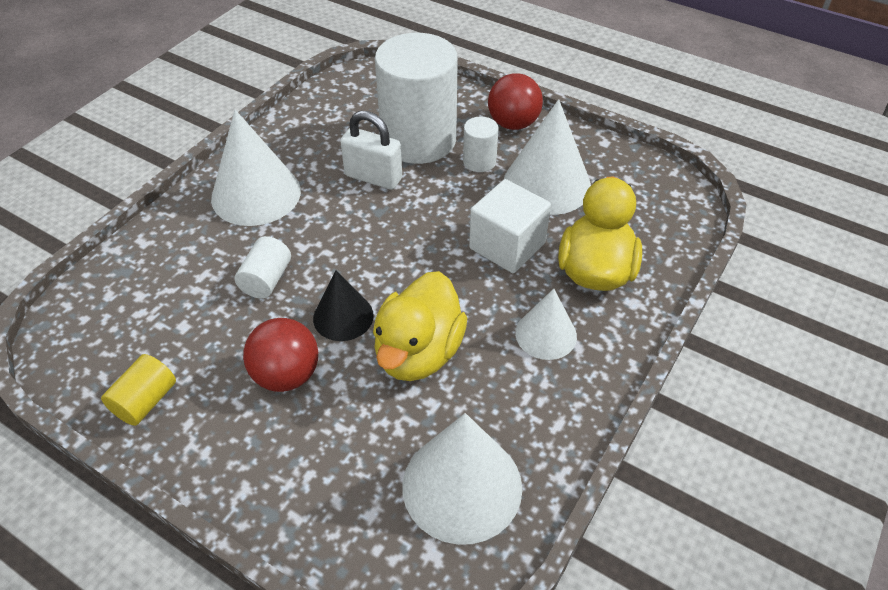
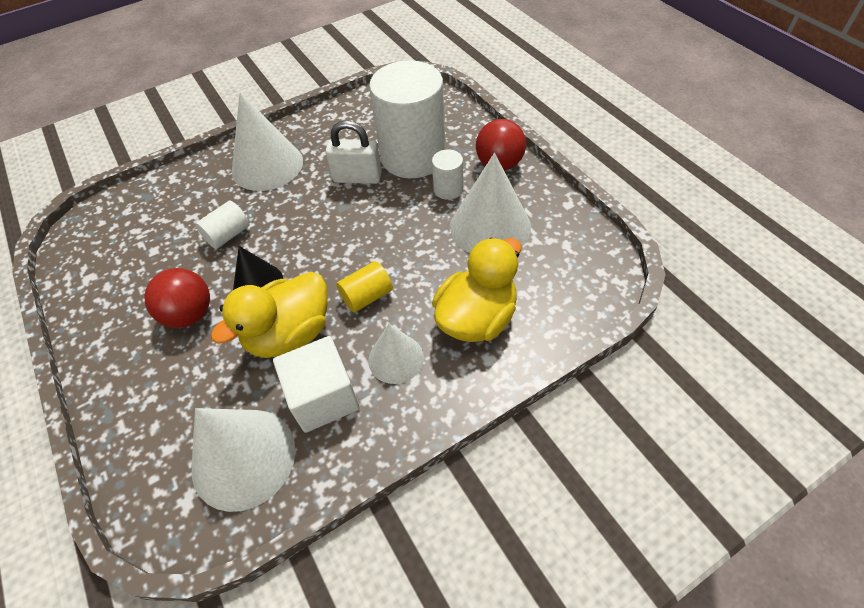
camera: 30 degrees right, 5 degrees up
(145, 401) = (94, 297): yellow cylinder -> yellow cylinder (367, 296)
(373, 177) = (357, 178): white padlock -> white padlock turned 45 degrees counterclockwise
(507, 246) = (419, 269): white cube -> white cube (323, 397)

